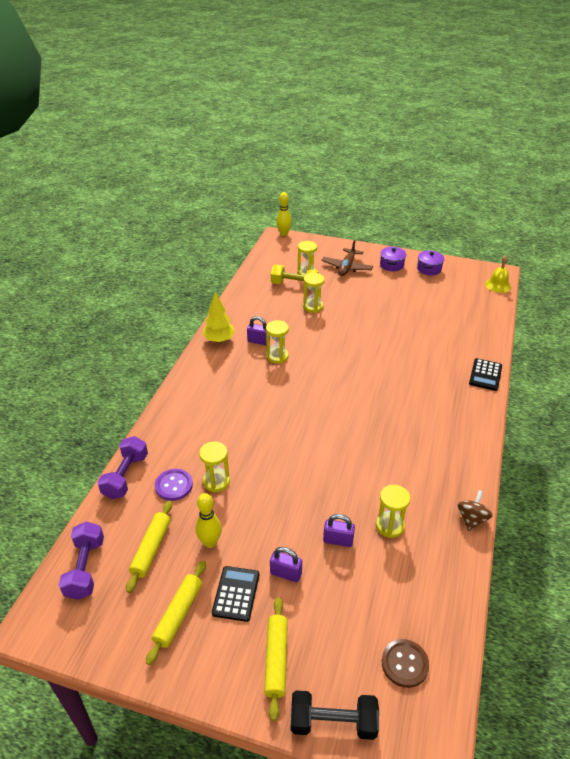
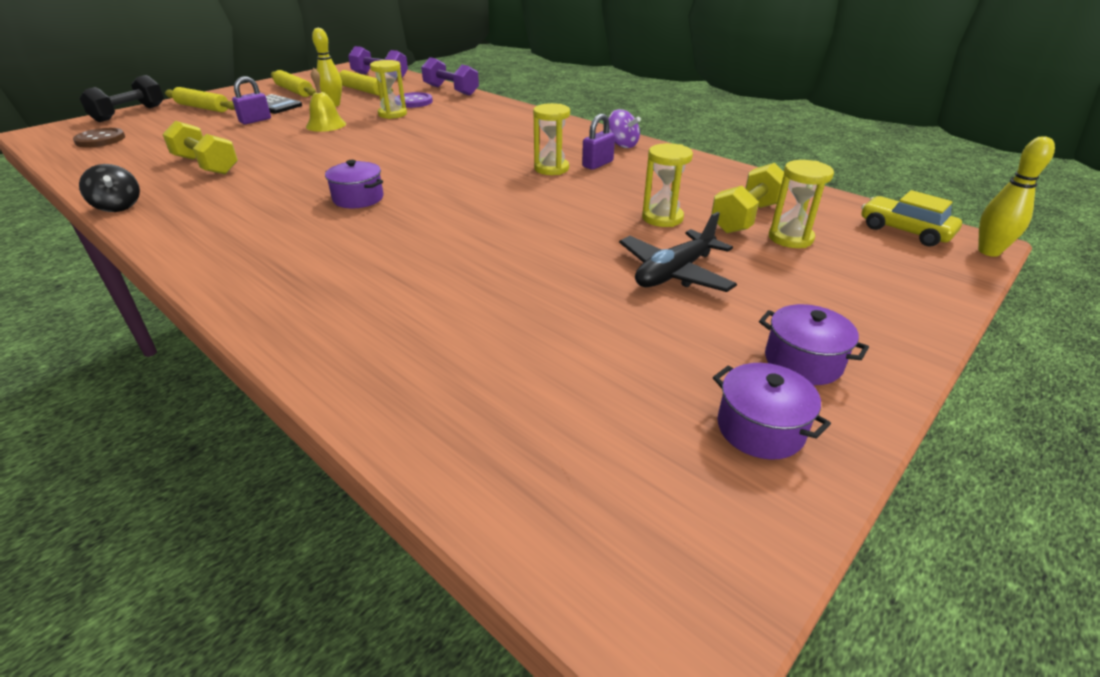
camera: 115 degrees right, 5 degrees down
(219, 340) = (622, 145): yellow tree -> purple spinning top
(278, 249) = (904, 231): none -> yellow car
(338, 540) = (241, 142): purple padlock -> none
(347, 267) = (805, 289): brown plane -> none
(360, 295) = (674, 273): none -> black plane
(373, 414) = (358, 198): none -> purple pot
(390, 526) = (206, 165): yellow hourglass -> yellow dumbbell
(472, 519) = (118, 206): brown spinning top -> black spinning top
(485, 375) = (282, 328): black calculator -> none
(498, 285) = (584, 570): yellow bell -> yellow bell (326, 125)

